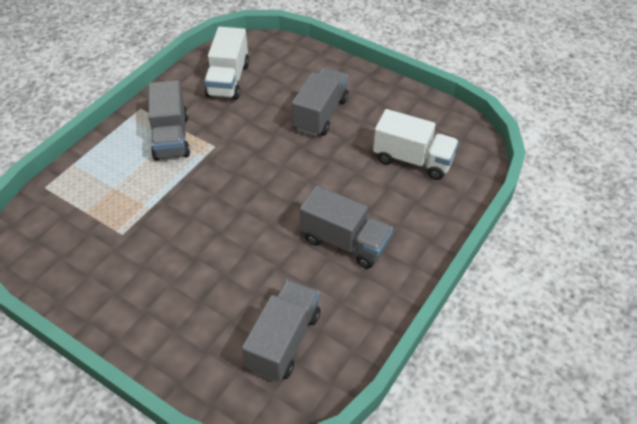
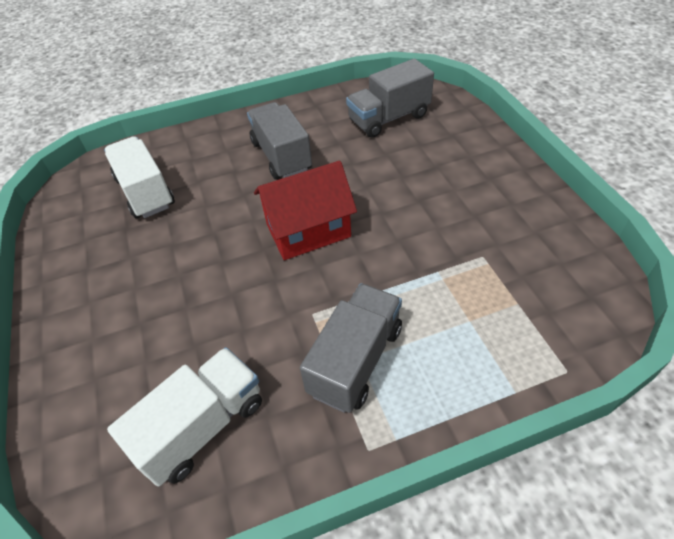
camera: 140 degrees left, 0 degrees up
(262, 192) = (308, 230): none -> red house
(320, 114) = (158, 290): grey truck -> none

